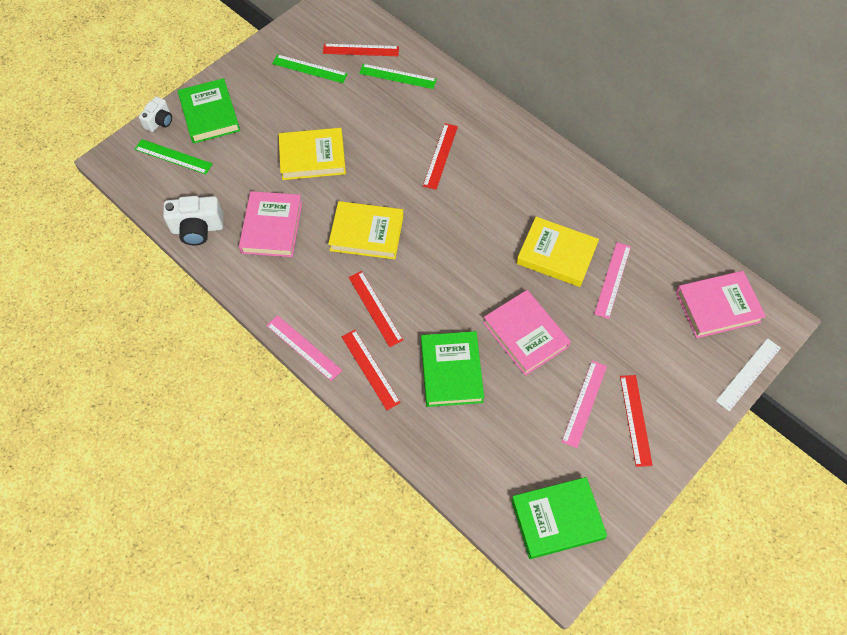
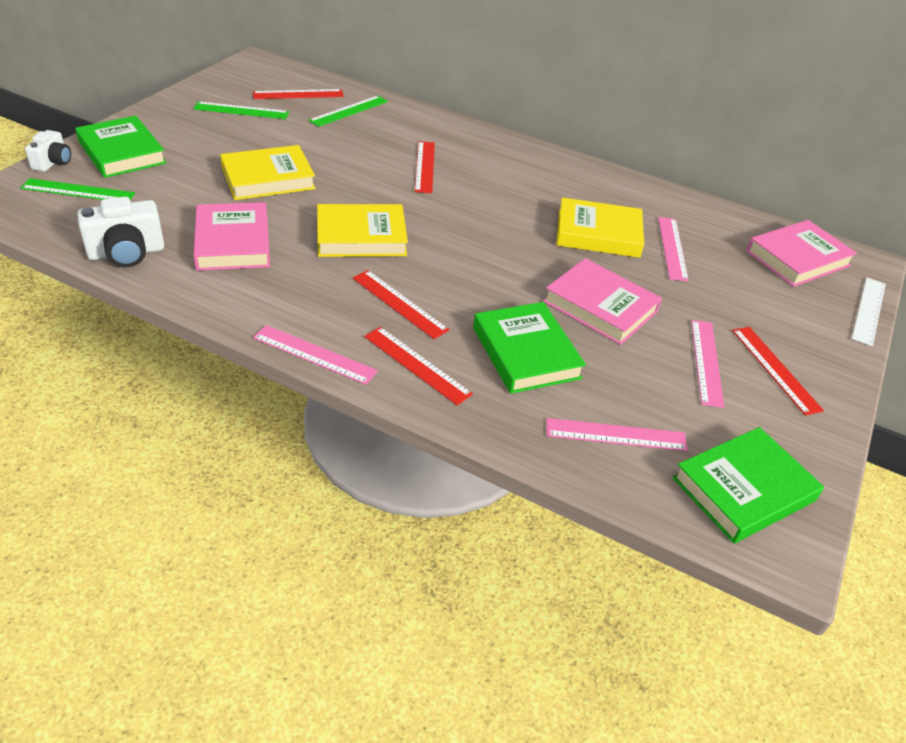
camera: 20 degrees left, 20 degrees down
(397, 76) = (349, 111): green ruler -> green ruler turned 45 degrees counterclockwise
(487, 456) = (616, 434): none -> pink ruler

